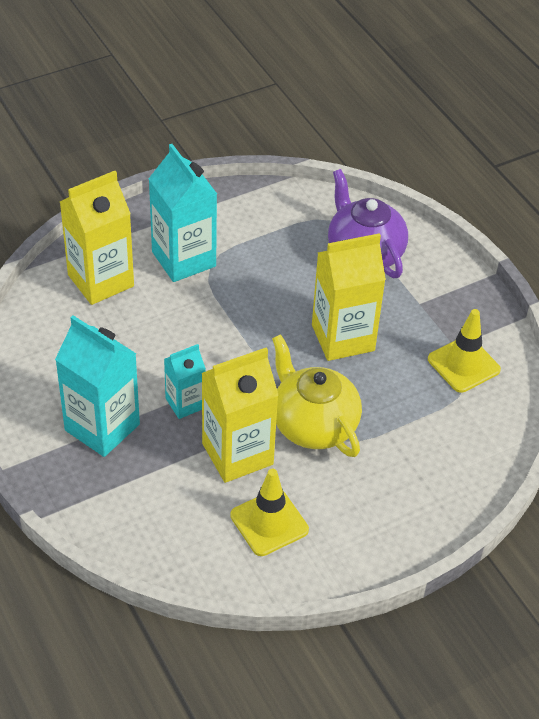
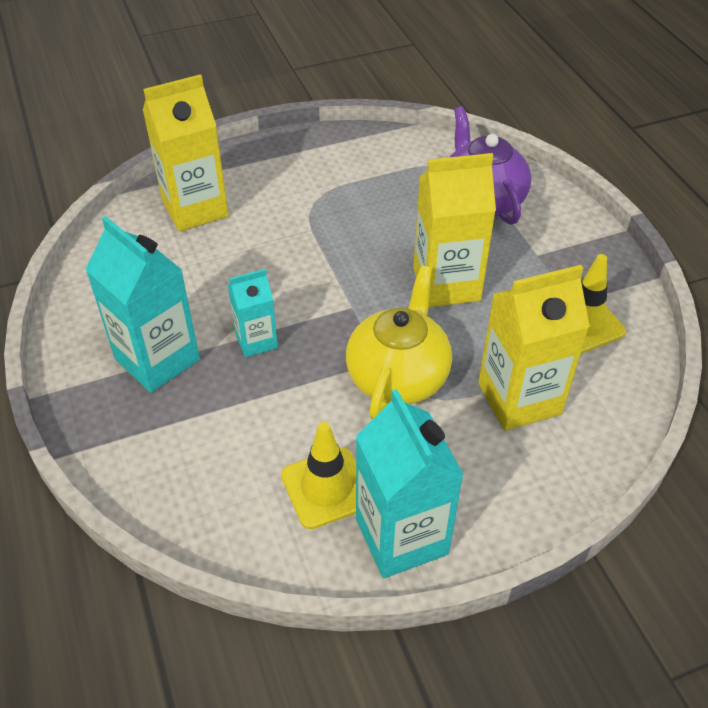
camera: 10 degrees right, 0 degrees up
(183, 259) = (287, 194): turquoise carton -> turquoise carton (401, 536)
(237, 454) = (304, 402): yellow carton -> yellow carton (519, 398)
(313, 424) = (398, 376): yellow teapot -> yellow teapot turned 45 degrees clockwise

